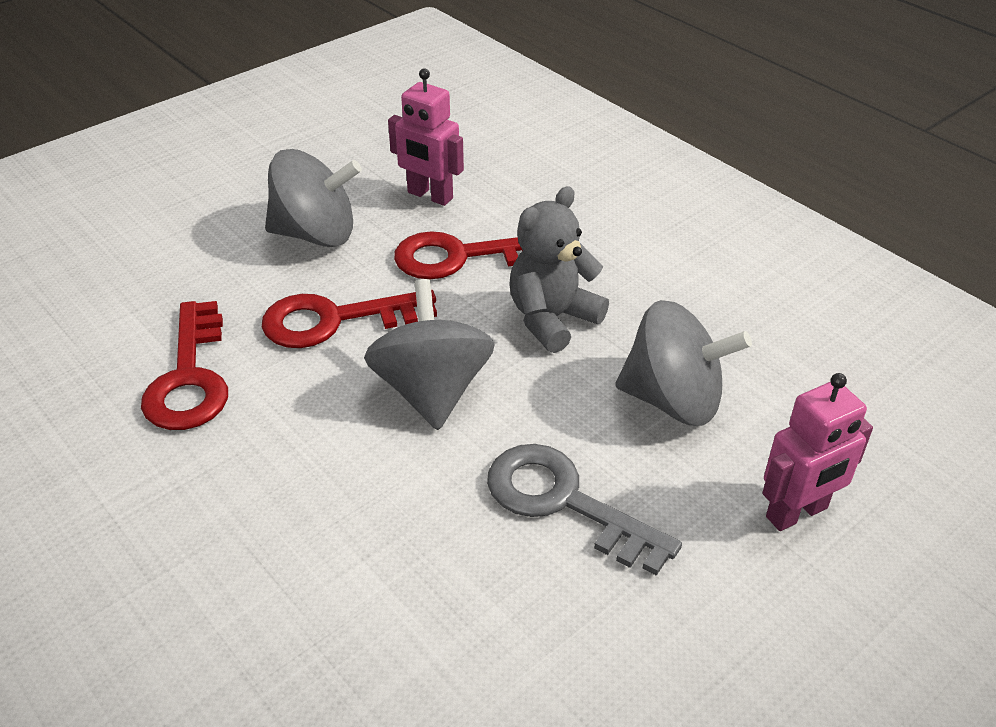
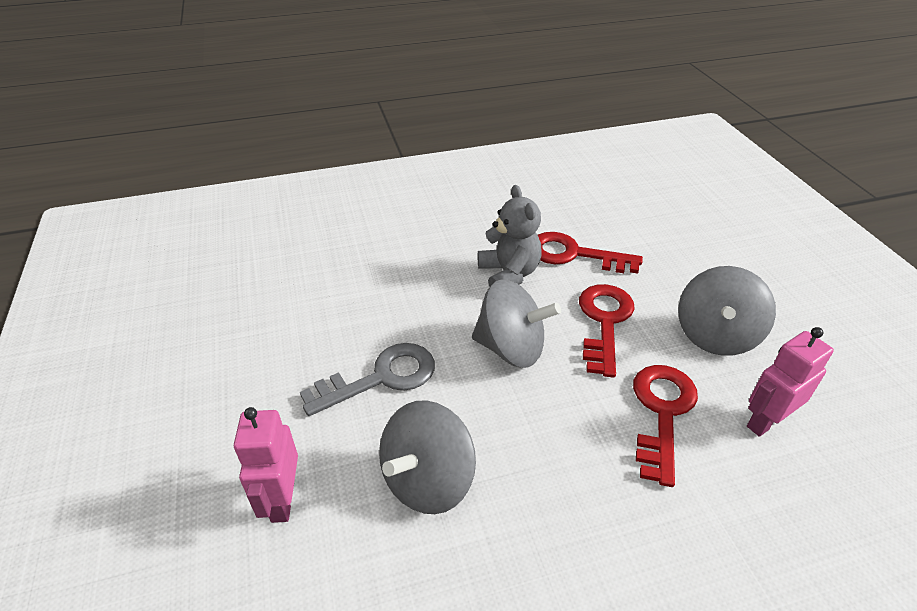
camera: 115 degrees right, 0 degrees up
(552, 319) = (557, 442): grey teddy bear -> grey teddy bear (509, 274)

